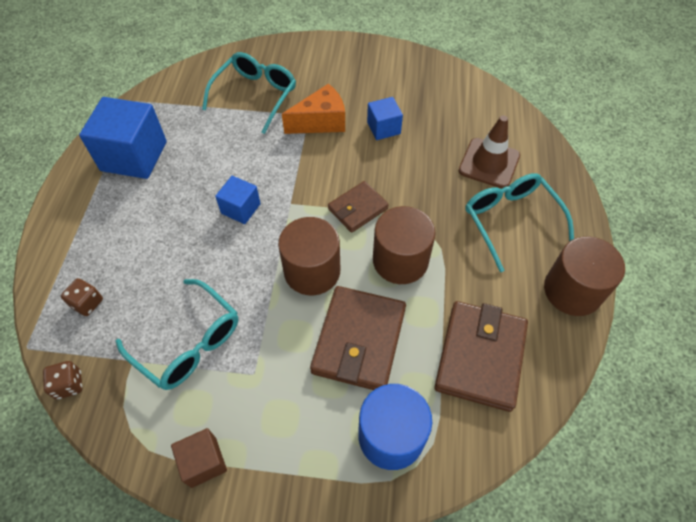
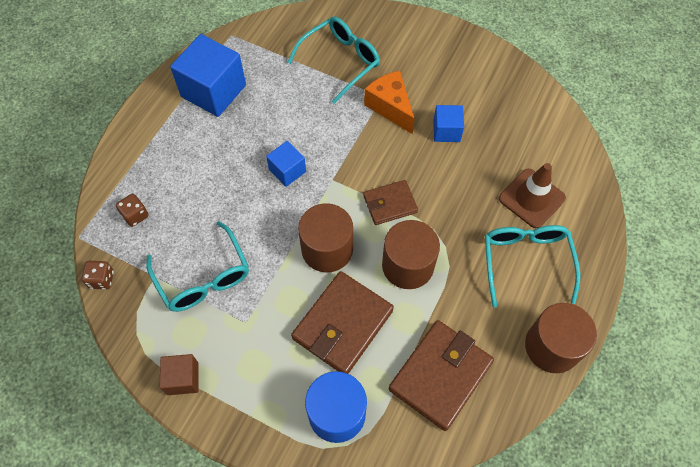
camera: 20 degrees right, 5 degrees up
(321, 122) = (390, 107): orange cheese -> orange cheese turned 120 degrees counterclockwise

